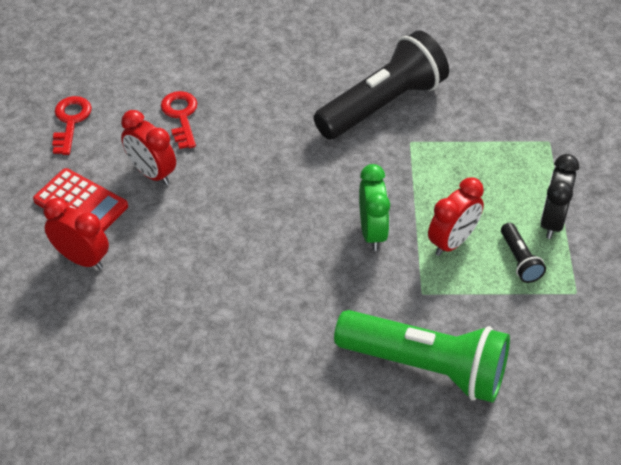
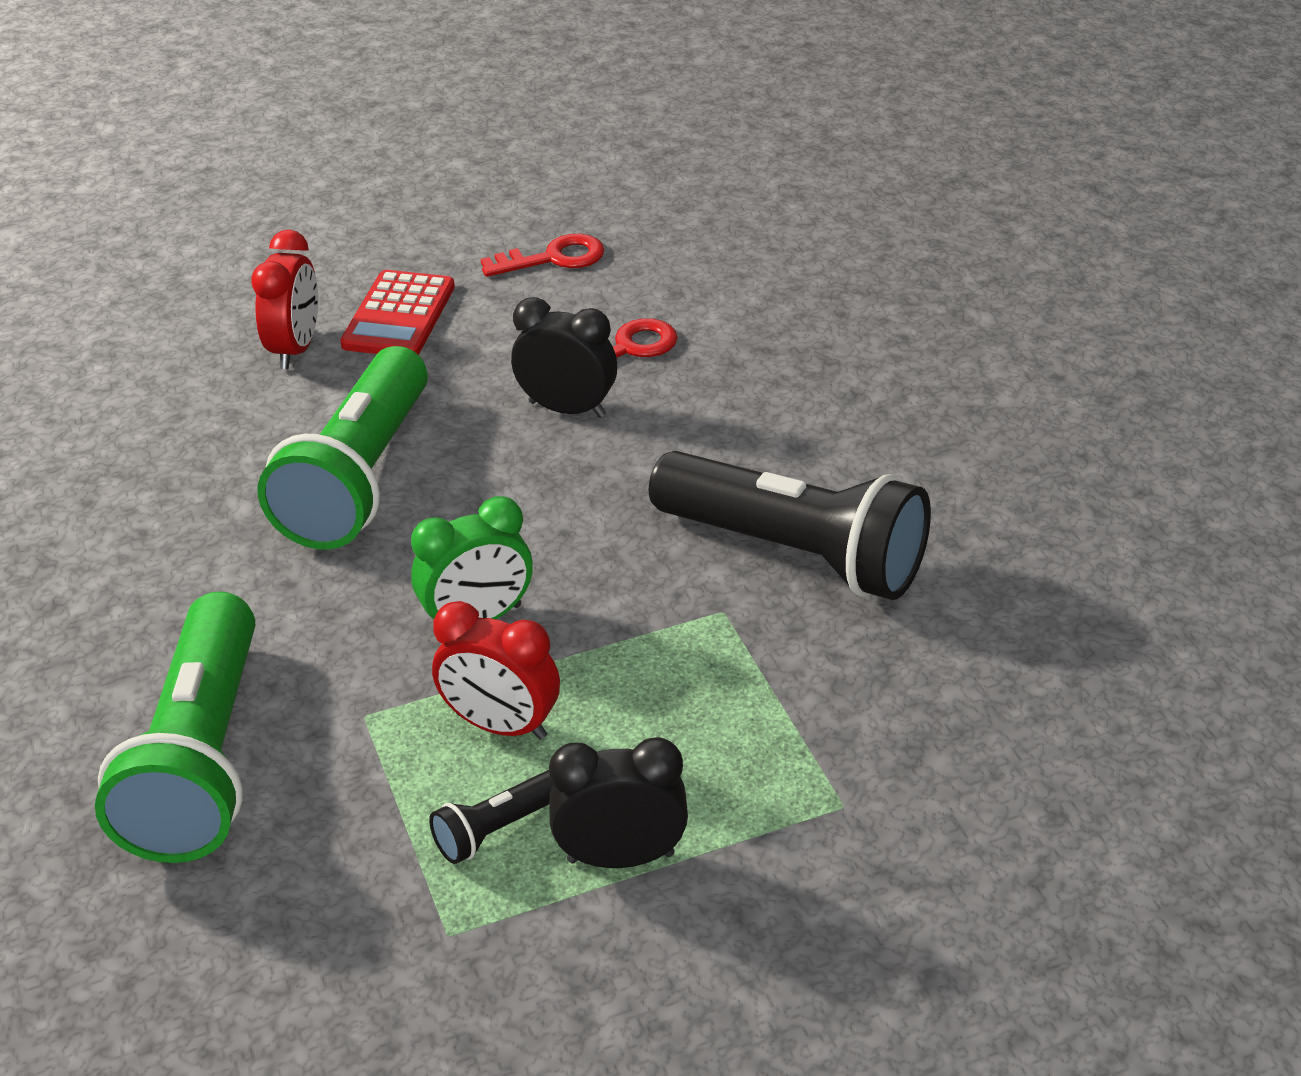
camera: 70 degrees right, 10 degrees down
(152, 173) = (490, 358): red clock -> none
(219, 154) = (567, 409): none -> black clock
(229, 255) = (360, 479): none -> green flashlight

